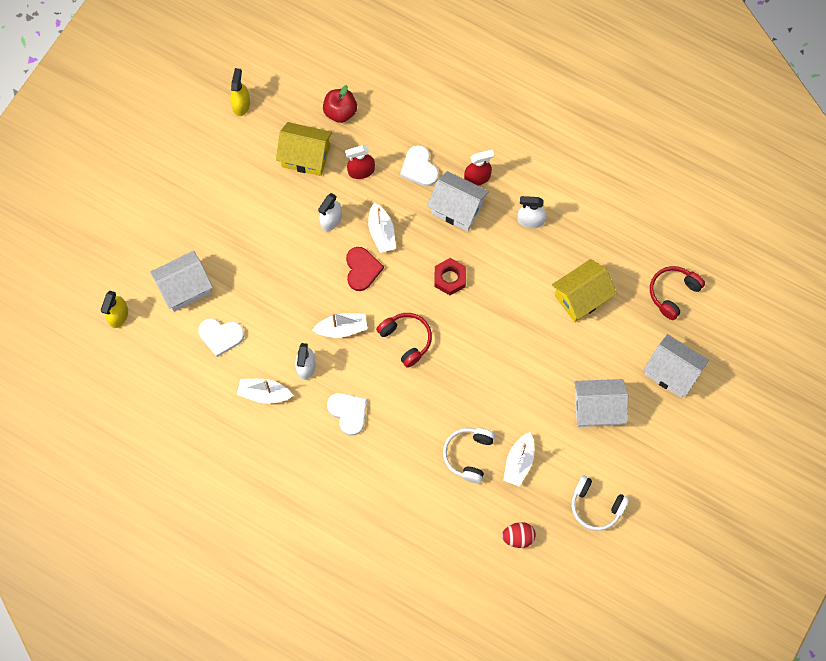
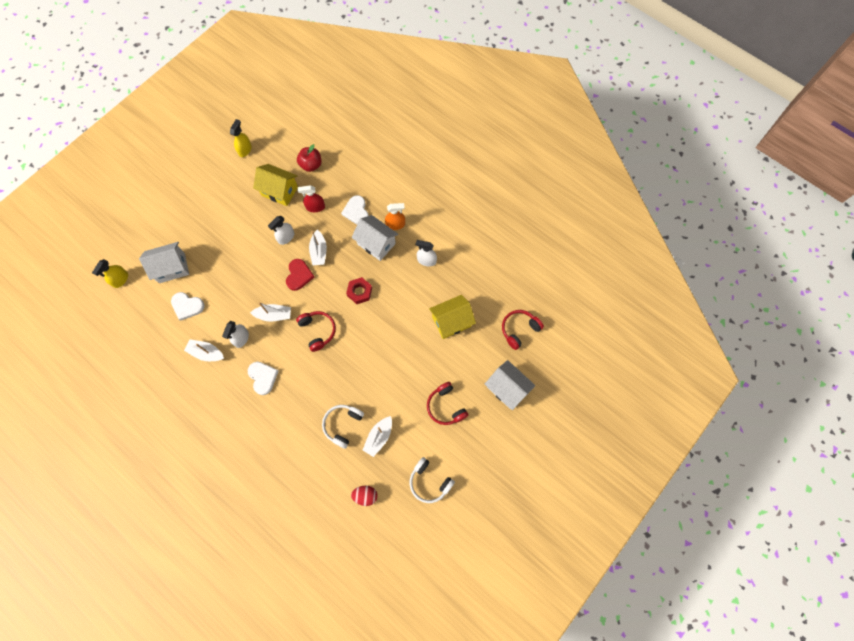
camera: 10 degrees right, 0 degrees up
(477, 178) = (395, 224): red spray bottle -> orange spray bottle
(597, 409) = (446, 406): white house -> red headphones

